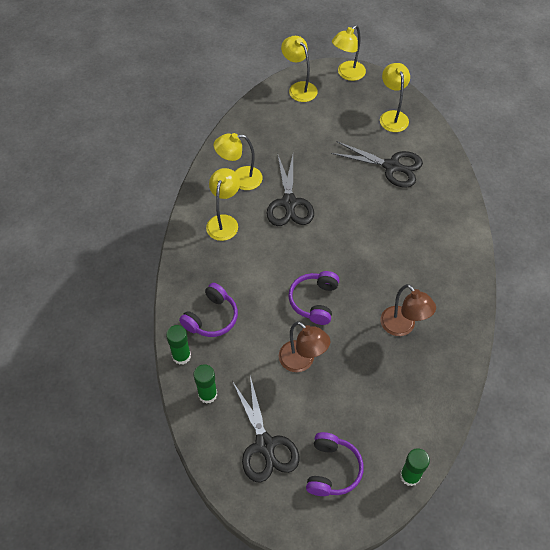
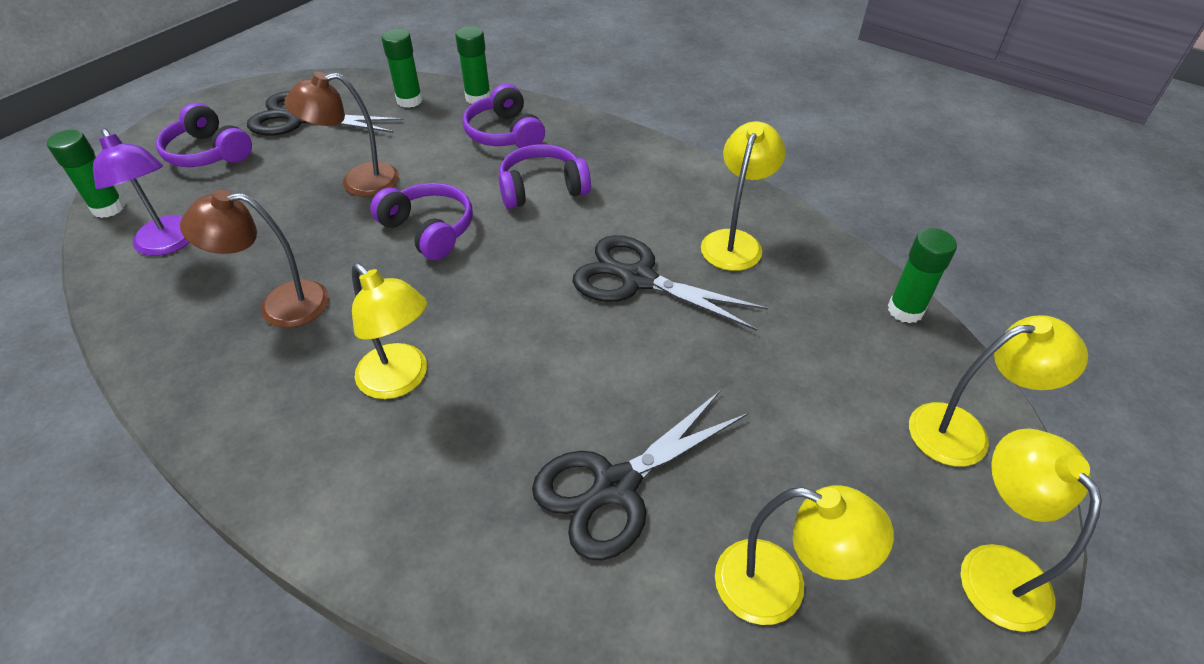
camera: 120 degrees right, 10 degrees down
(224, 222) = (655, 195): yellow lamp -> yellow lamp (401, 380)
(246, 114) = (905, 310): none -> green glue stick
(250, 271) = (542, 188): none -> purple headphones
(407, 413) = (170, 244): none -> purple lamp

